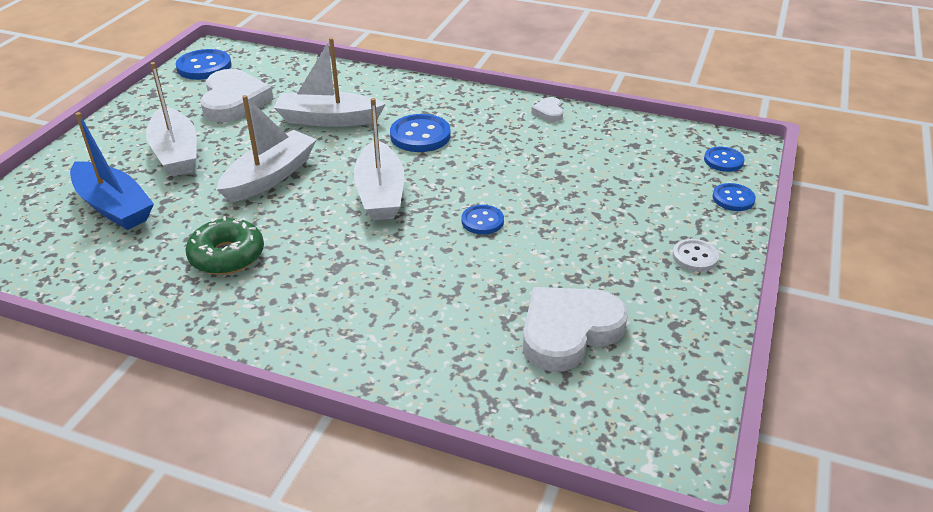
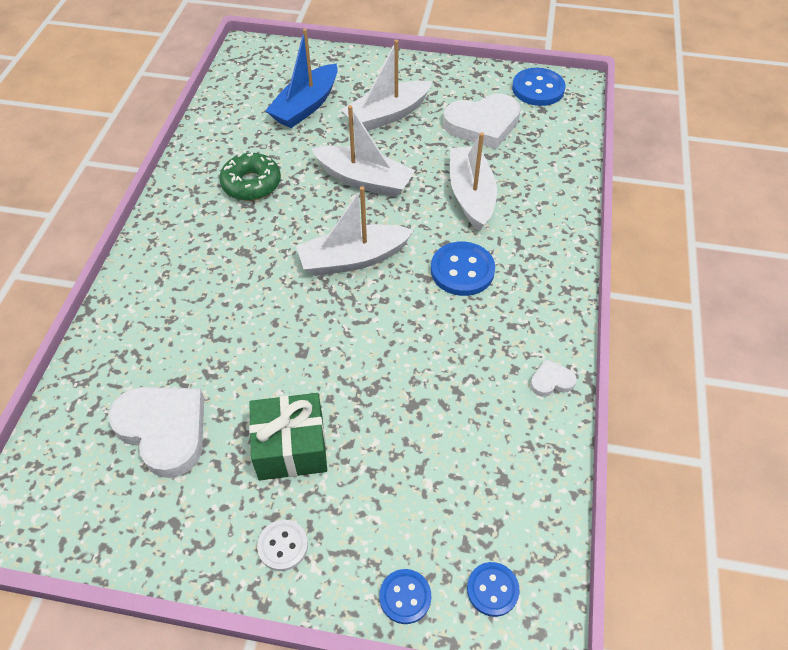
camera: 80 degrees right, 15 degrees up
(482, 221) = (321, 344): blue button -> none
(597, 246) = (291, 447): none -> green gift

